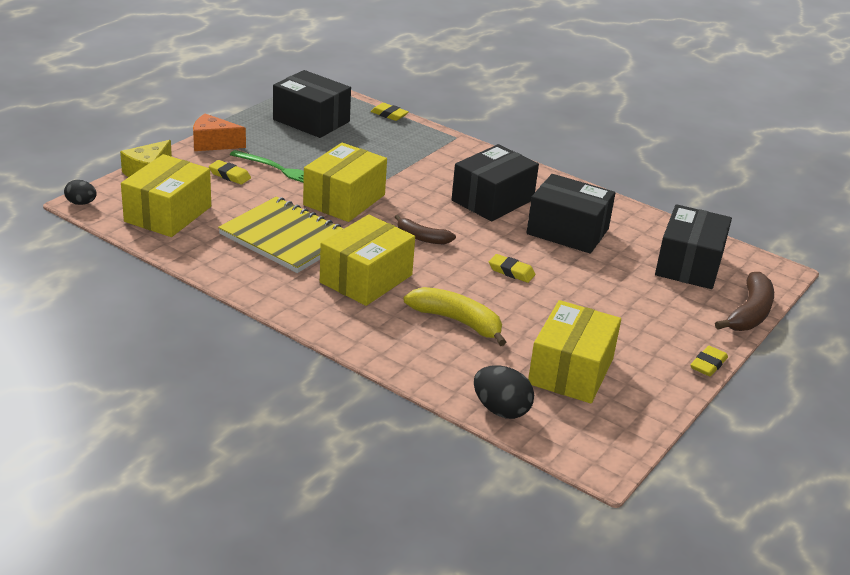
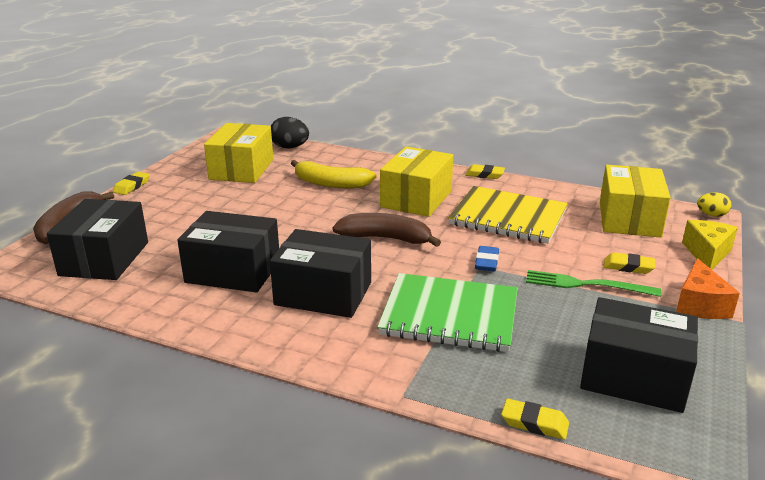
camera: 170 degrees right, 5 degrees down
(81, 203) = (711, 215): black egg -> yellow egg
(213, 143) = (700, 305): orange cheese -> orange cheese turned 105 degrees clockwise
(344, 200) = (486, 262): yellow box -> blue eraser
(402, 169) = (449, 315): none -> green notebook
(422, 238) = (385, 238): brown banana -> brown banana, size x1.55
(492, 200) = (323, 293): black box -> black box turned 75 degrees clockwise
(511, 271) = (292, 223): yellow eraser -> yellow eraser (484, 175)

